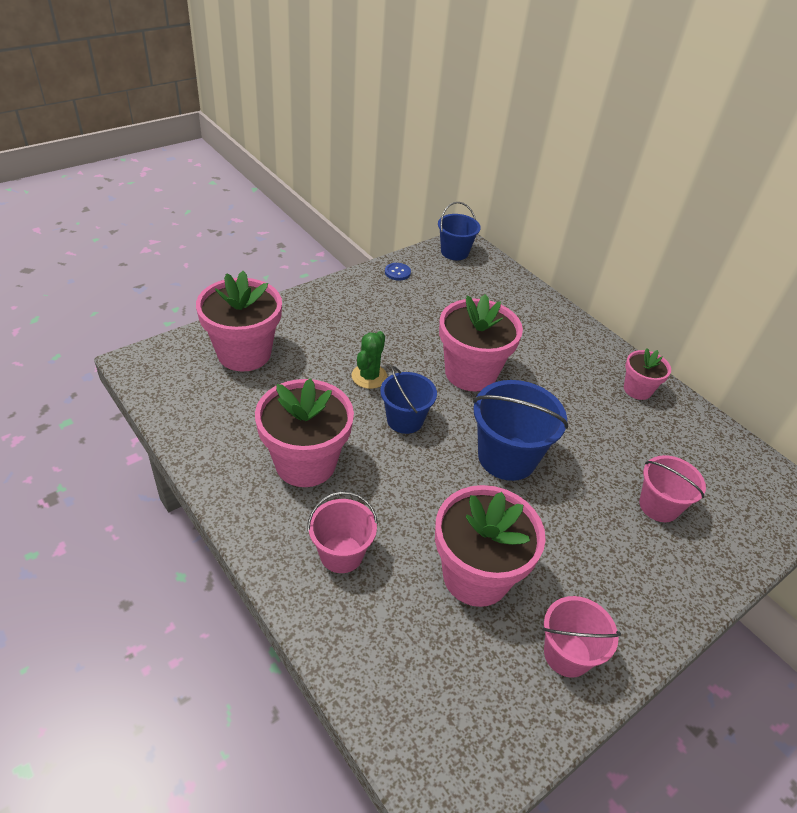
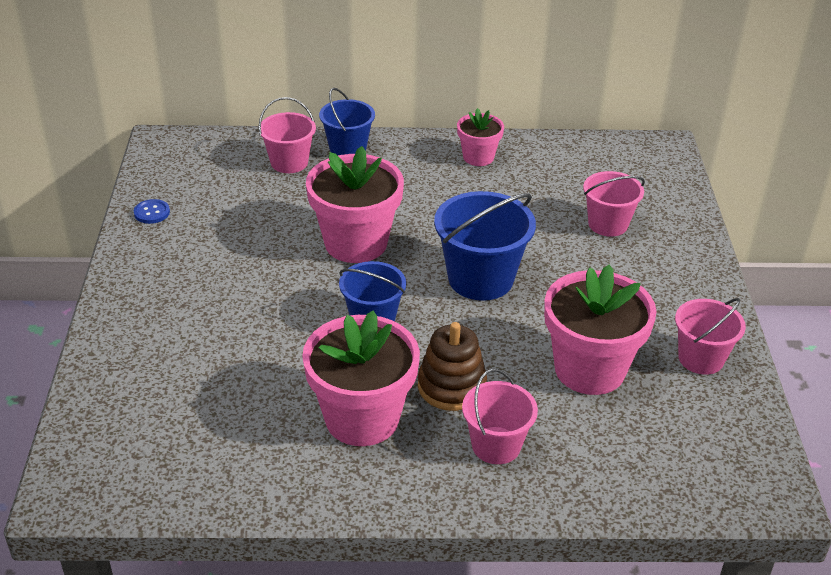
camera: 50 degrees left, 5 degrees down
(244, 353) = (149, 393): pink flower pot -> none
(369, 376) = (288, 314): green cactus -> none
(379, 497) = (451, 386): none -> brown stacking toy
(454, 252) = (168, 156): blue bucket -> blue bucket (347, 148)
(512, 302) = (289, 162): none -> pink bucket

